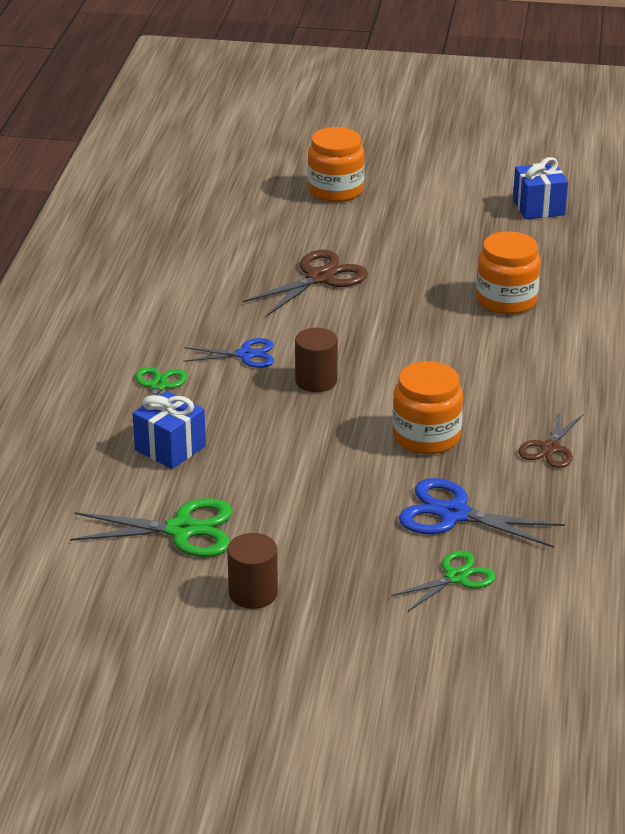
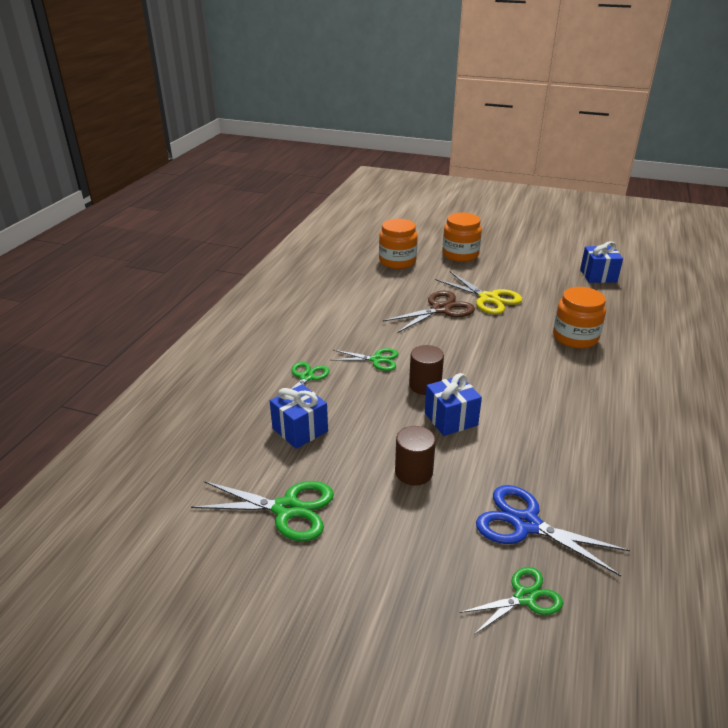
camera: 10 degrees right, 0 degrees up
(245, 355) = (376, 360): blue scissors -> green scissors
(253, 593) = (331, 588): brown cylinder -> brown cylinder (413, 472)
(355, 417) = (451, 419): none -> blue gift
(385, 256) = (488, 298): none -> yellow scissors
(426, 437) = (507, 443): orange jar -> orange jar (397, 261)
(550, 448) = (612, 467): brown scissors -> none

